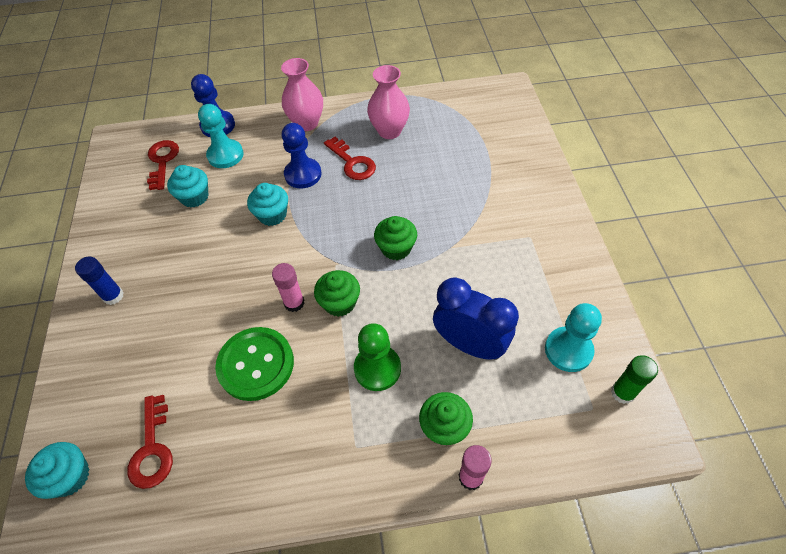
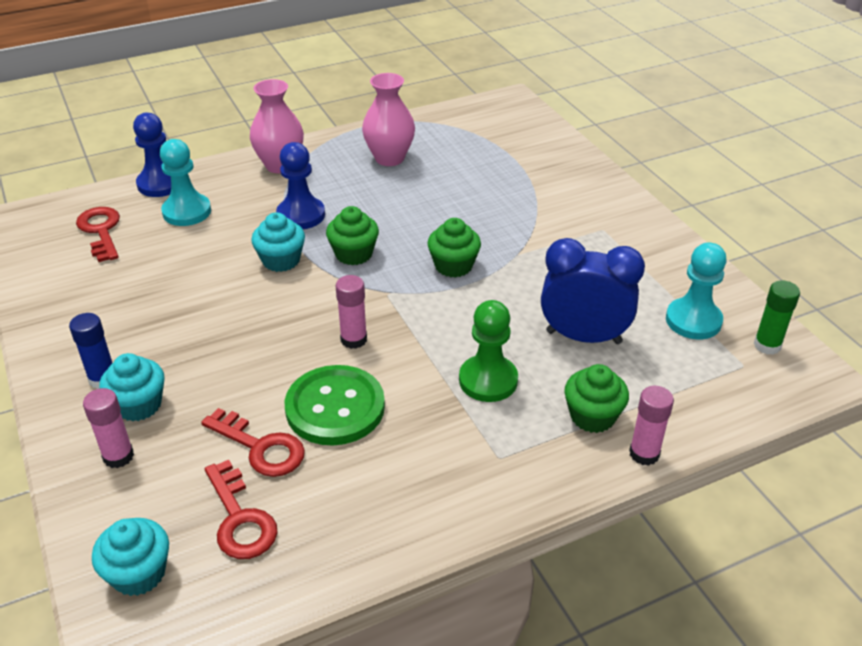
camera: 20 degrees left, 15 degrees down
(97, 368) = (118, 456): none -> pink glue stick
(194, 197) = (166, 260): turquoise cupcake -> turquoise cupcake (139, 405)
(339, 303) = (411, 329): green cupcake -> green cupcake (354, 254)
(352, 163) = (358, 194): red key -> red key (261, 447)

